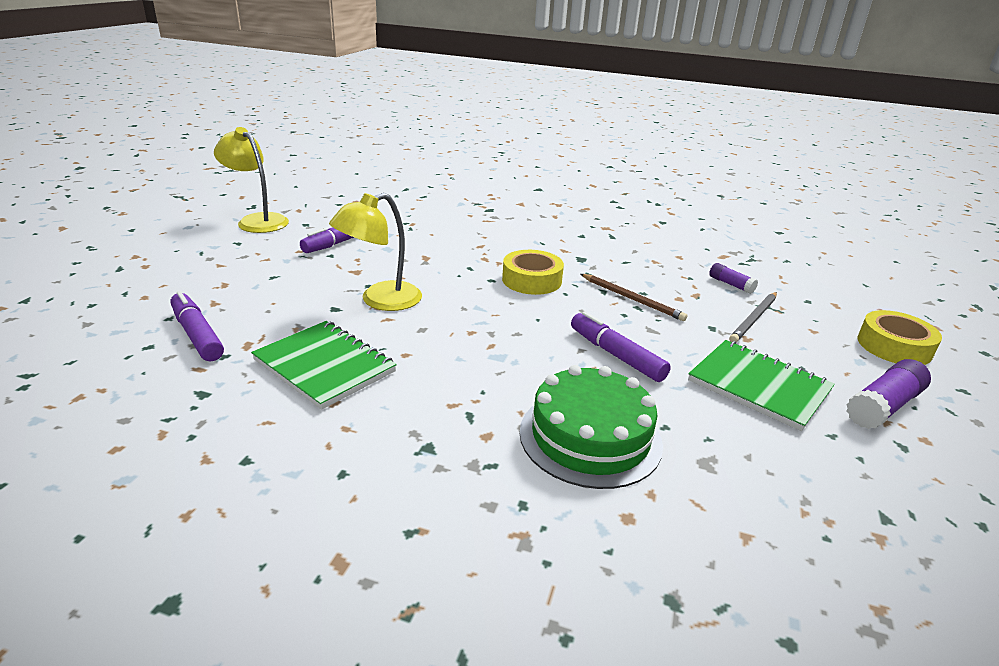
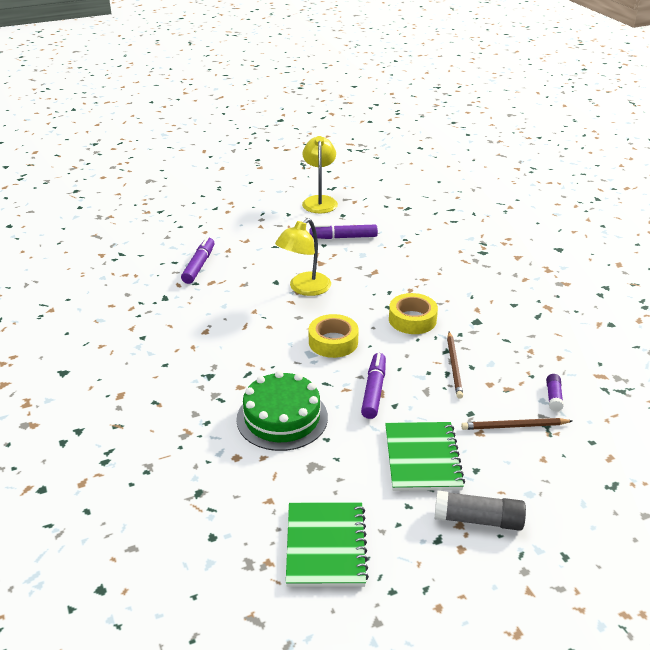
camera: 50 degrees right, 5 degrees up
(324, 366) = (226, 312): green notebook -> green notebook (325, 546)
(380, 301) = (304, 289): yellow lamp -> yellow lamp turned 60 degrees counterclockwise
(754, 319) = (514, 426): grey pencil -> brown pencil
(883, 406) = (478, 520): purple glue stick -> grey glue stick
(894, 346) = (583, 505): yellow tape -> yellow tape (333, 342)

